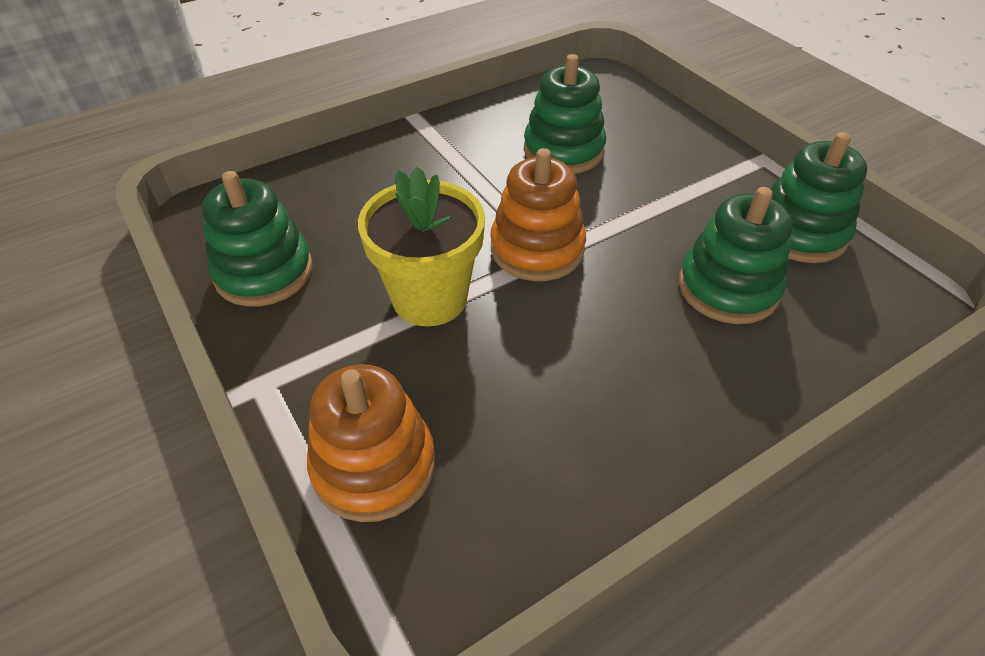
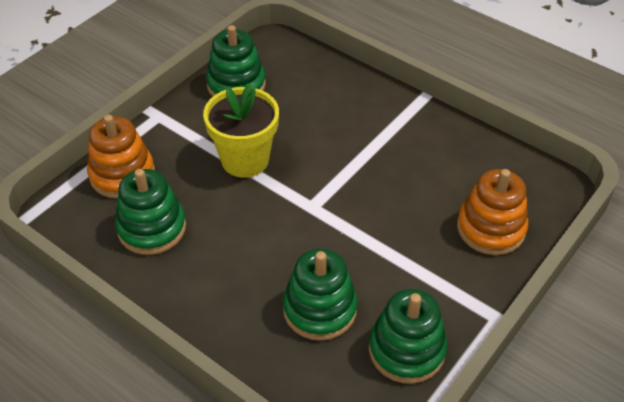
camera: 70 degrees right, 0 degrees up
(537, 249) = (312, 198): orange stacking toy -> orange stacking toy (491, 228)
(563, 150) = (432, 187): green stacking toy -> green stacking toy (152, 228)

